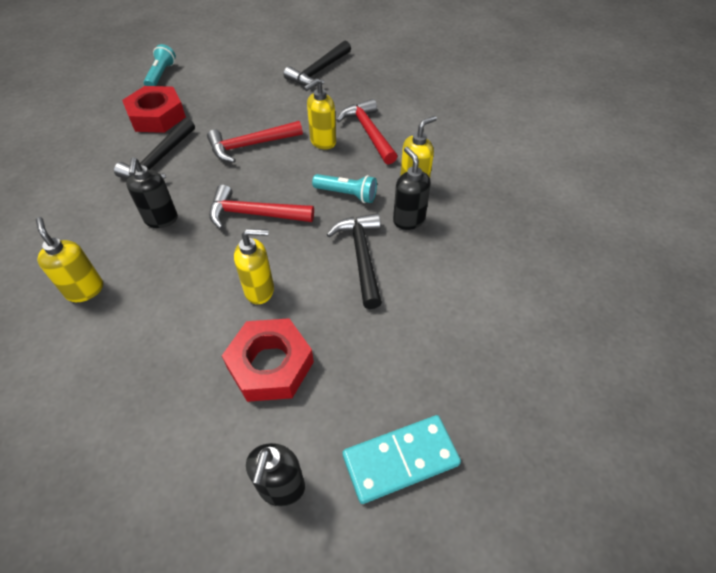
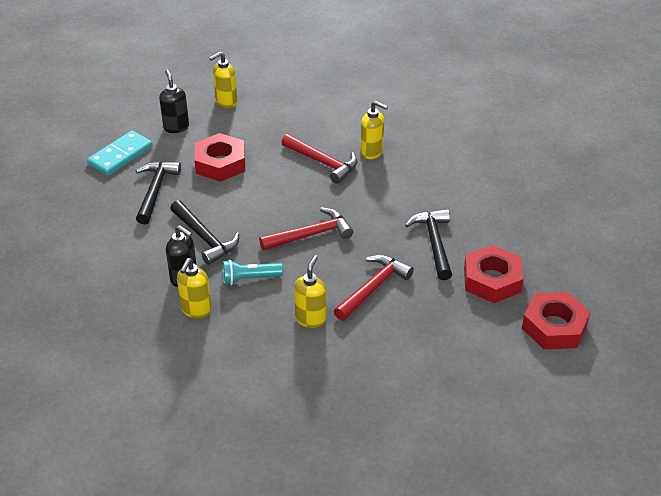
camera: 150 degrees right, 10 degrees down
(161, 75) = (554, 326): turquoise flashlight -> red nut
(161, 220) = (375, 204): black soap dispenser -> none
(260, 290) = (260, 193): yellow soap dispenser -> yellow soap dispenser (226, 102)
(318, 71) = (393, 410): black hammer -> black hammer (155, 191)
(368, 132) = (274, 348): red hammer -> red hammer (322, 162)

